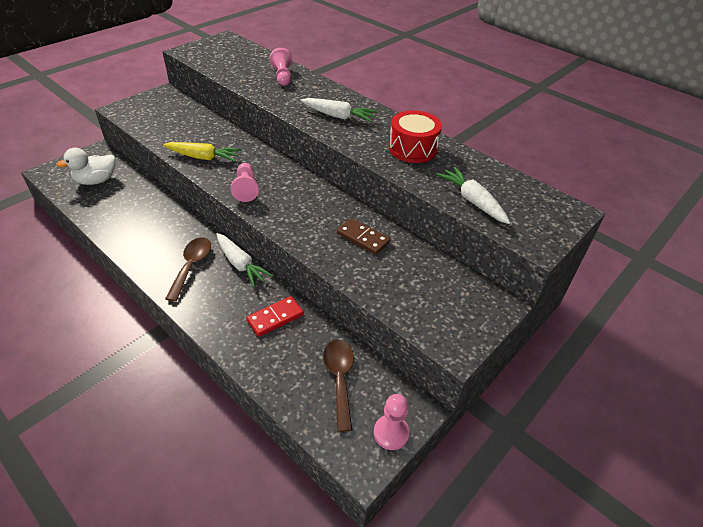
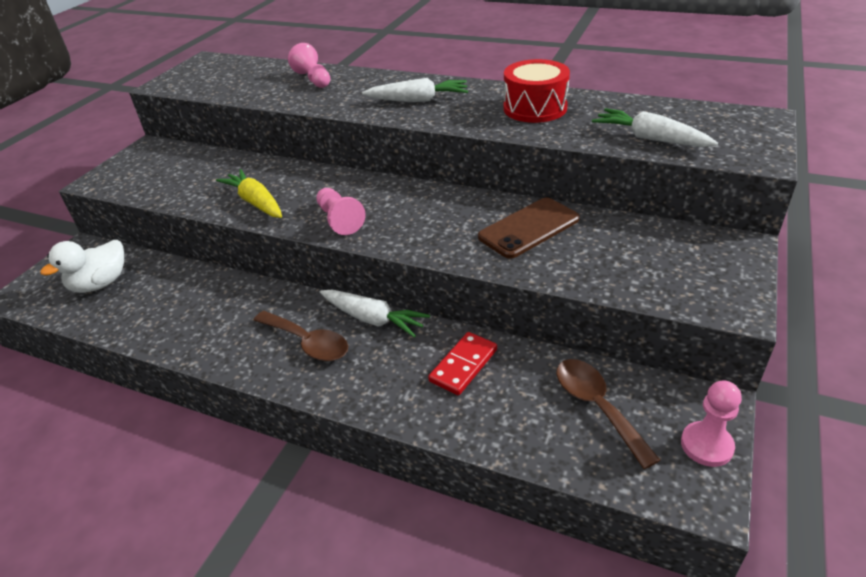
camera: 15 degrees left, 5 degrees down
(191, 266) = (308, 343): brown spoon -> brown spoon turned 135 degrees clockwise
(203, 157) = (256, 202): yellow carrot -> yellow carrot turned 120 degrees counterclockwise
(363, 238) = (529, 228): brown domino -> brown phone

